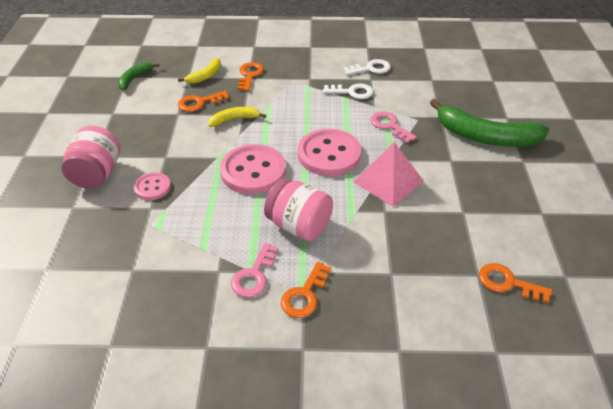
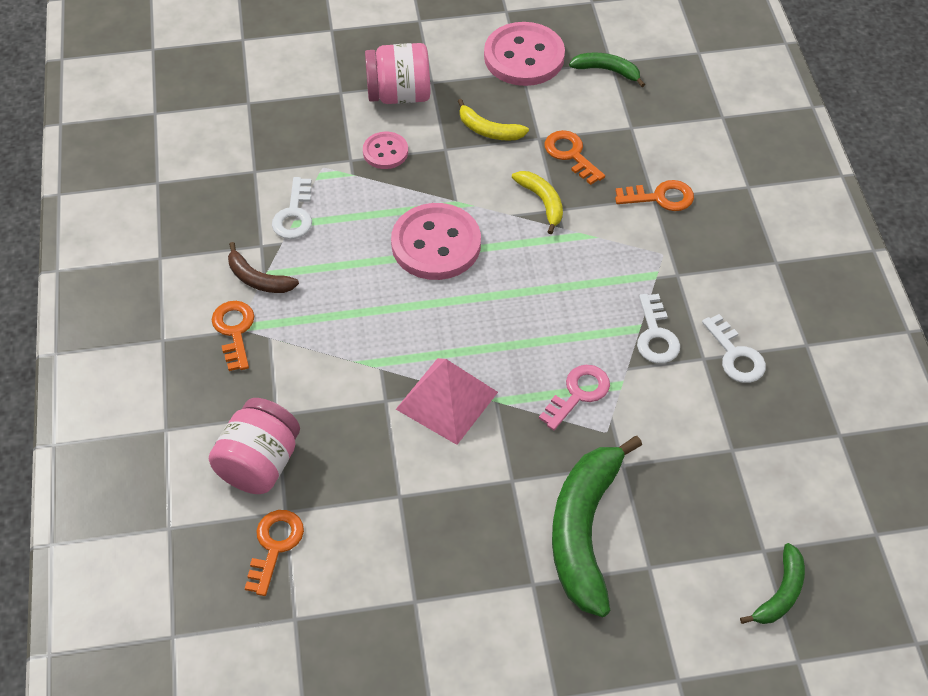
camera: 80 degrees right, 10 degrees up
(194, 246) = (294, 215): none -> white key
(205, 76) = (640, 146): yellow banana -> yellow banana (488, 130)
(254, 275) = (258, 279): pink key -> brown banana
(299, 226) = (342, 309): pink jar -> pink jar (259, 463)
(305, 295) = (234, 331): orange key -> orange key turned 60 degrees clockwise
(329, 154) = (490, 323): pink button -> pink button (524, 57)
(517, 79) = (780, 593): none -> green banana

